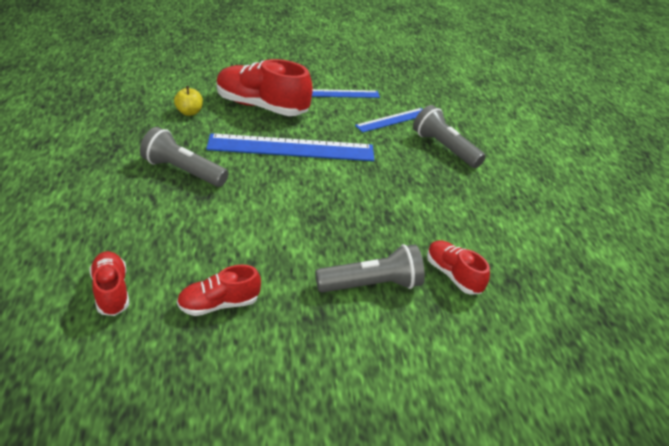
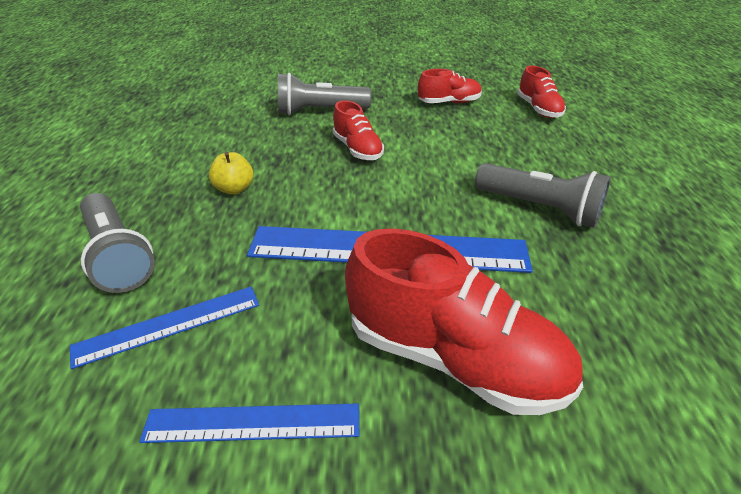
camera: 170 degrees left, 0 degrees up
(189, 112) = (600, 331): yellow apple -> yellow apple (234, 189)
(453, 275) = (241, 116): red shoe -> red shoe (357, 149)

